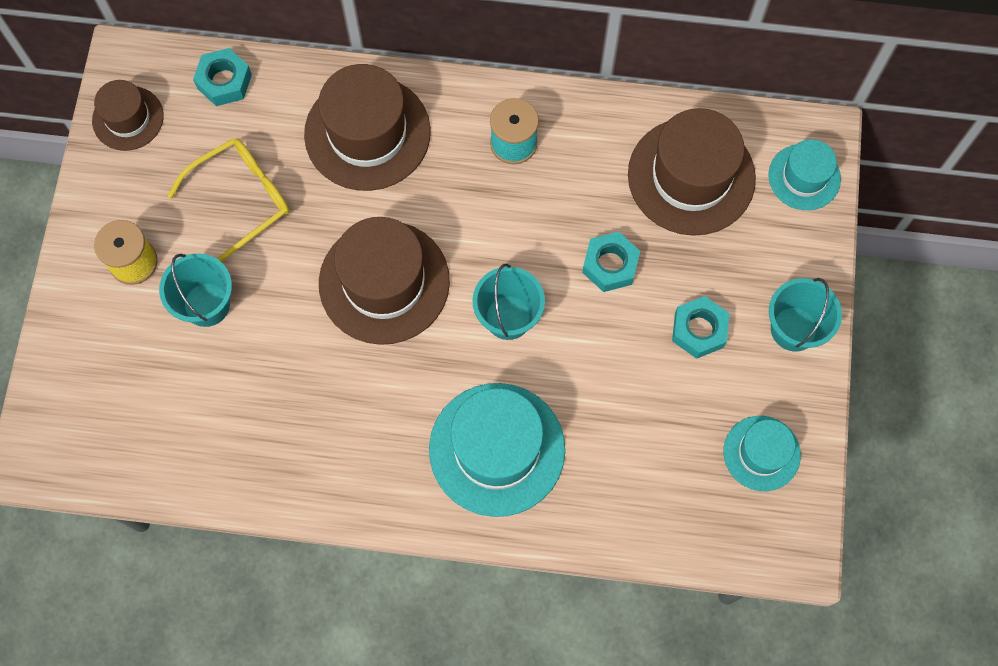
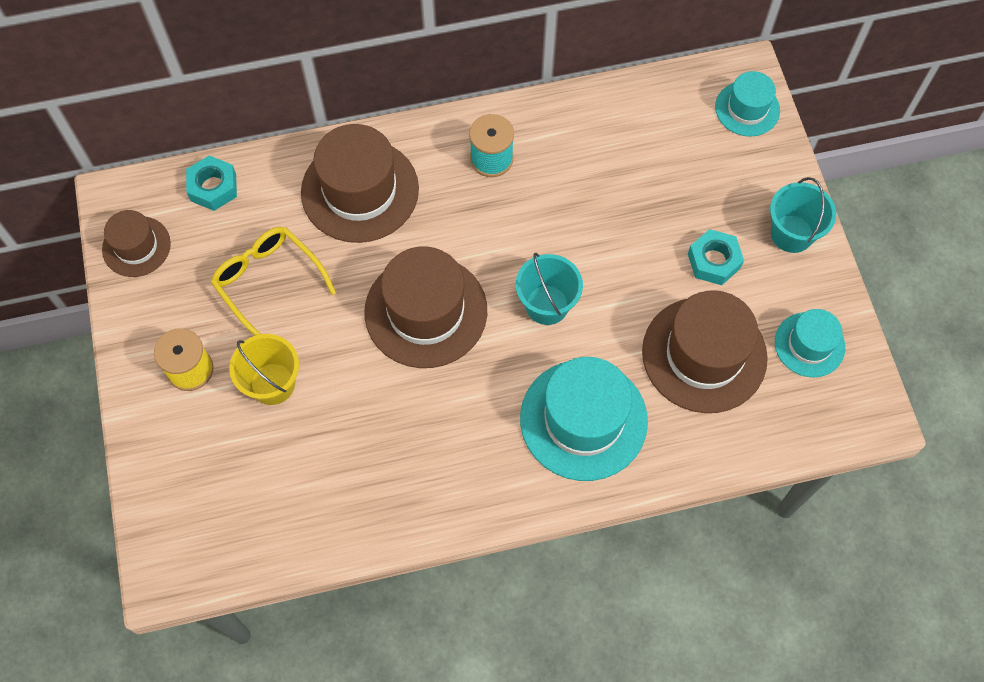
camera: 20 degrees left, 5 degrees down
(206, 304) = (272, 384): turquoise bucket -> yellow bucket
(241, 199) = (268, 282): yellow glasses -> yellow glasses turned 75 degrees counterclockwise
(610, 265) = (616, 232): turquoise nut -> none
(691, 176) = (653, 138): brown hat -> brown hat (704, 354)

